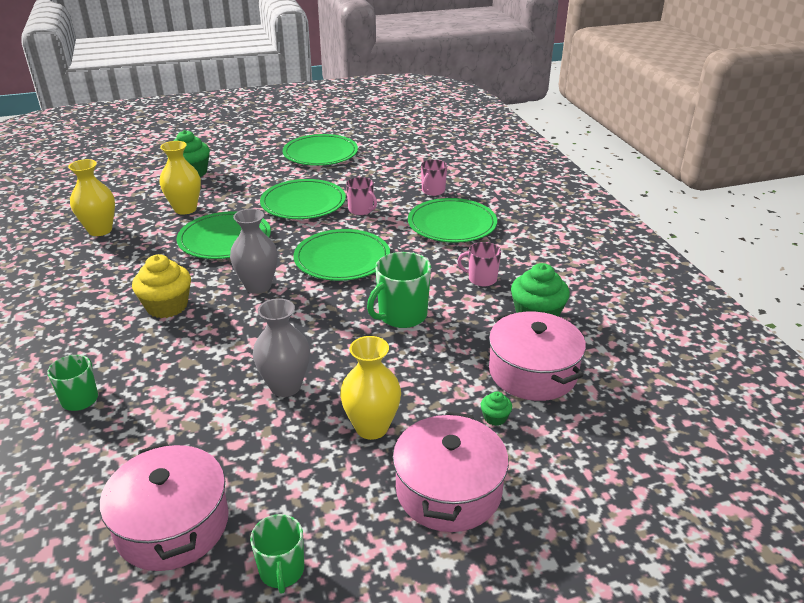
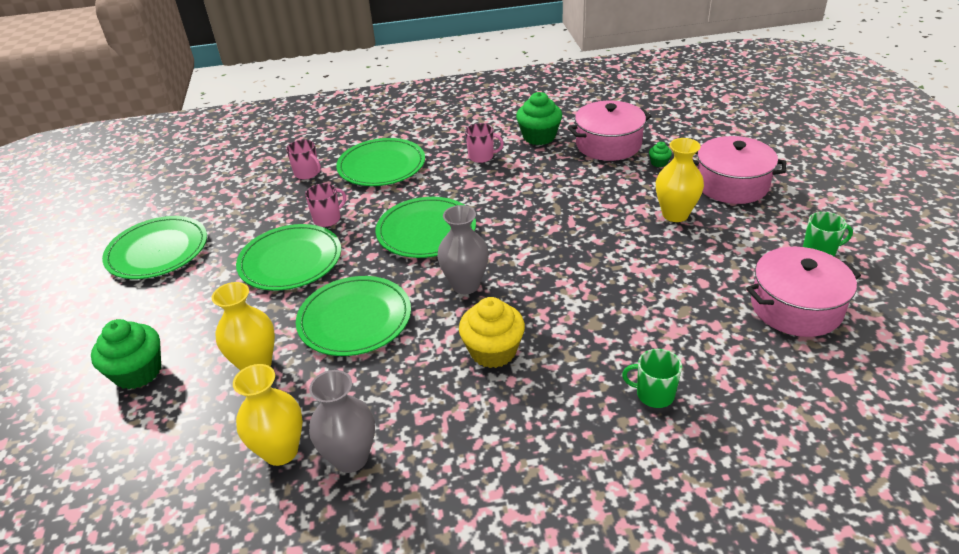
camera: 80 degrees left, 5 degrees up
(285, 386) = (628, 259): grey vase -> grey vase (351, 458)
(401, 316) = (531, 198): green mug -> none
(481, 279) = (482, 156): pink mug -> pink mug turned 105 degrees counterclockwise

